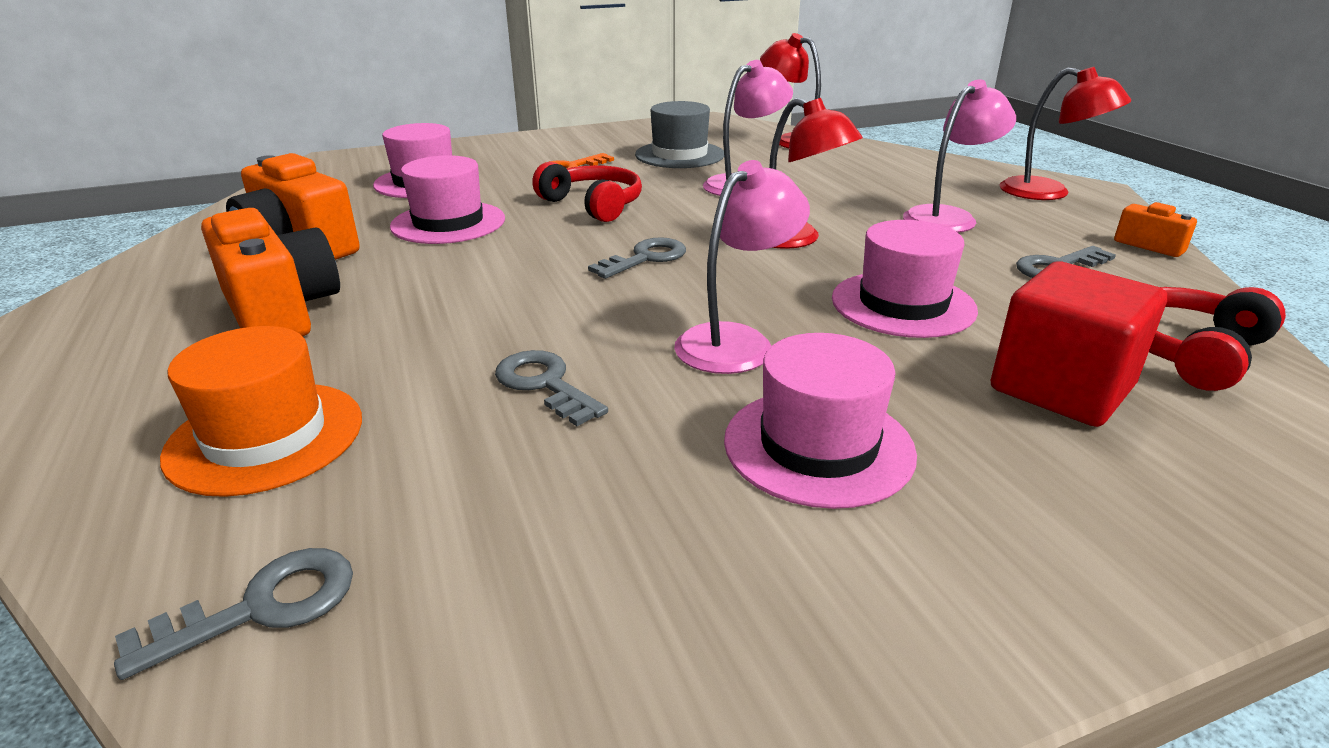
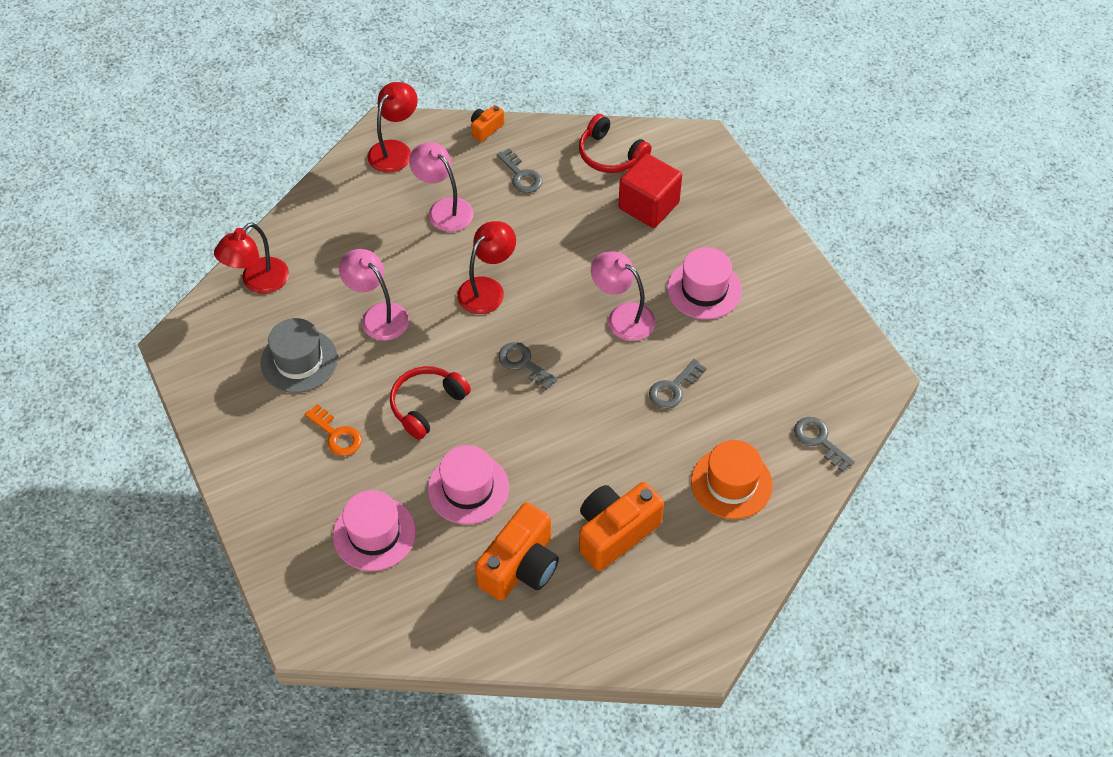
camera: 95 degrees left, 25 degrees up
(903, 304) = (574, 247): pink hat -> none

